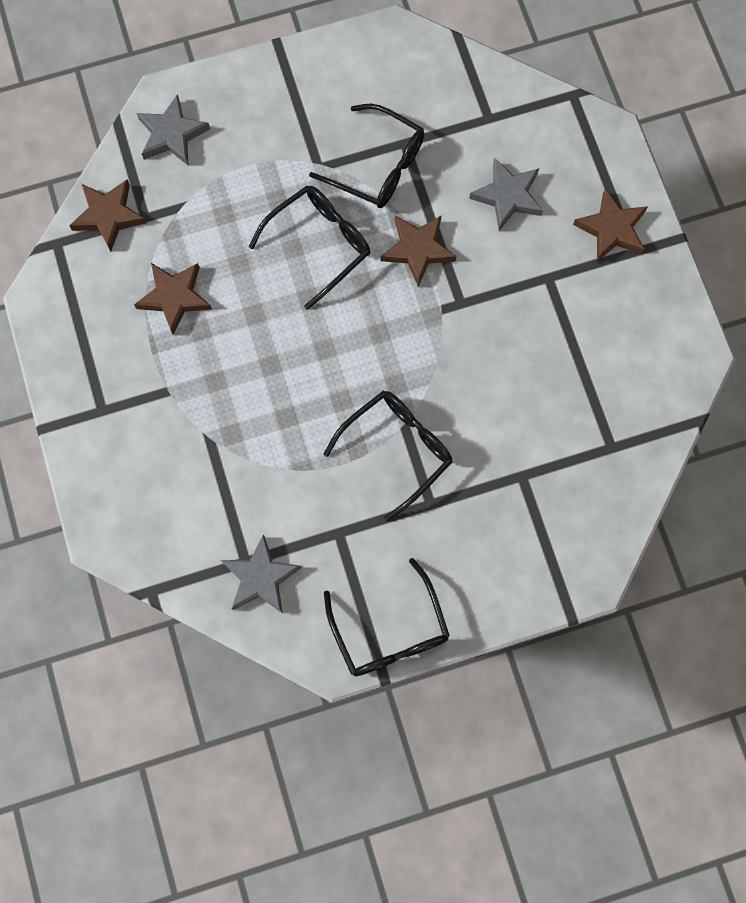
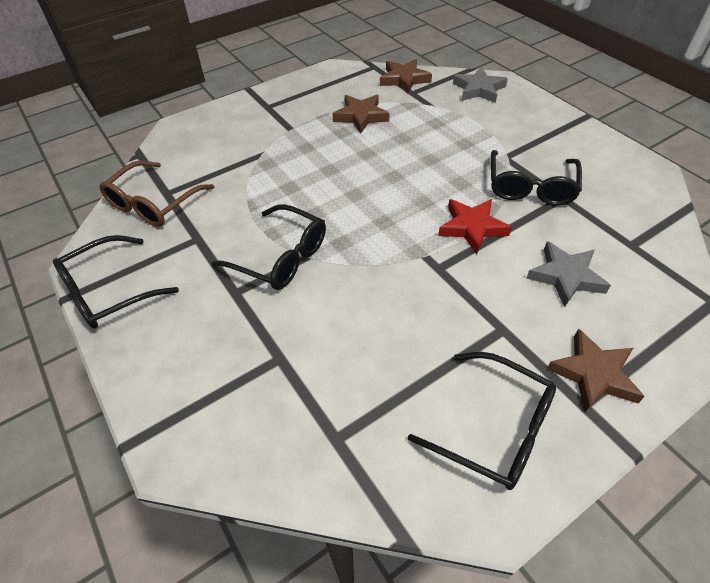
camera: 75 degrees right, 25 degrees down
(260, 577) = (153, 203): grey star -> brown glasses
(319, 244) = (441, 171): black glasses -> black glasses (494, 428)
(418, 249) = (472, 227): brown star -> red star

